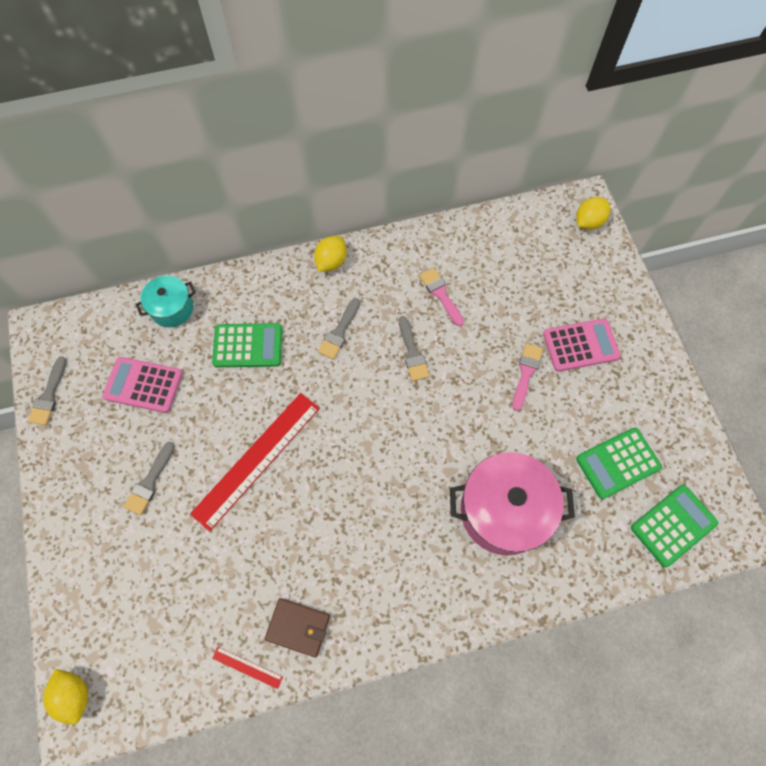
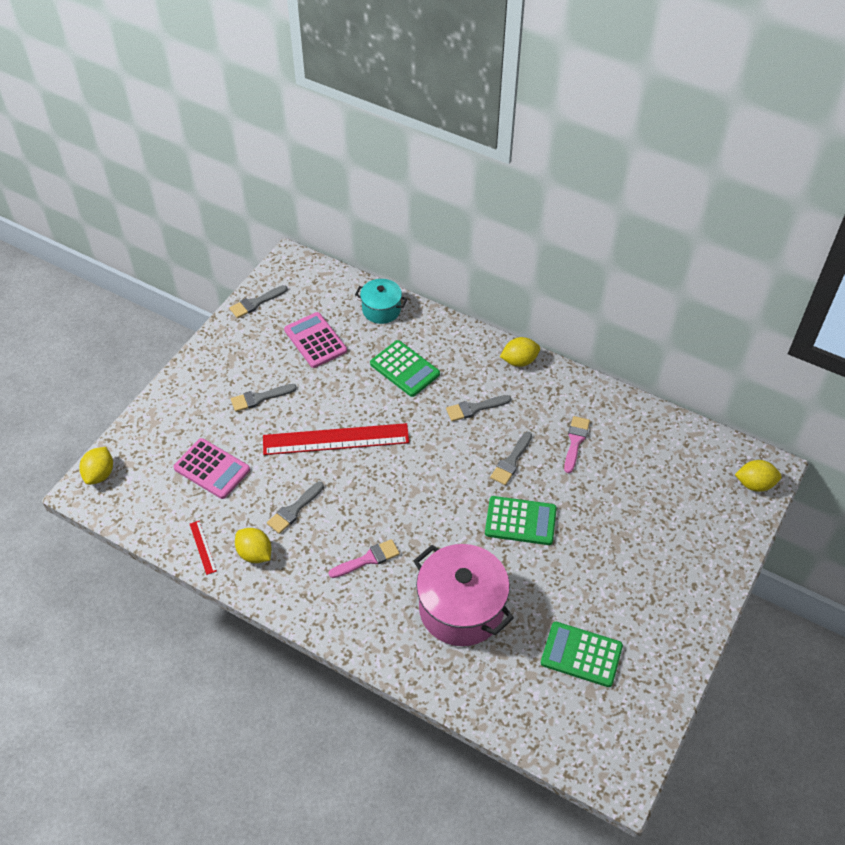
camera: 45 degrees right, 15 degrees down
(289, 555) = (294, 510): none -> grey brush
(298, 627) = (255, 553): brown wallet -> yellow lemon
(526, 373) = (580, 541): pink brush -> pink brush (368, 559)
(580, 345) = (645, 558): pink calculator -> pink calculator (212, 469)
(673, 525) = (576, 729): green calculator -> green calculator (520, 521)

